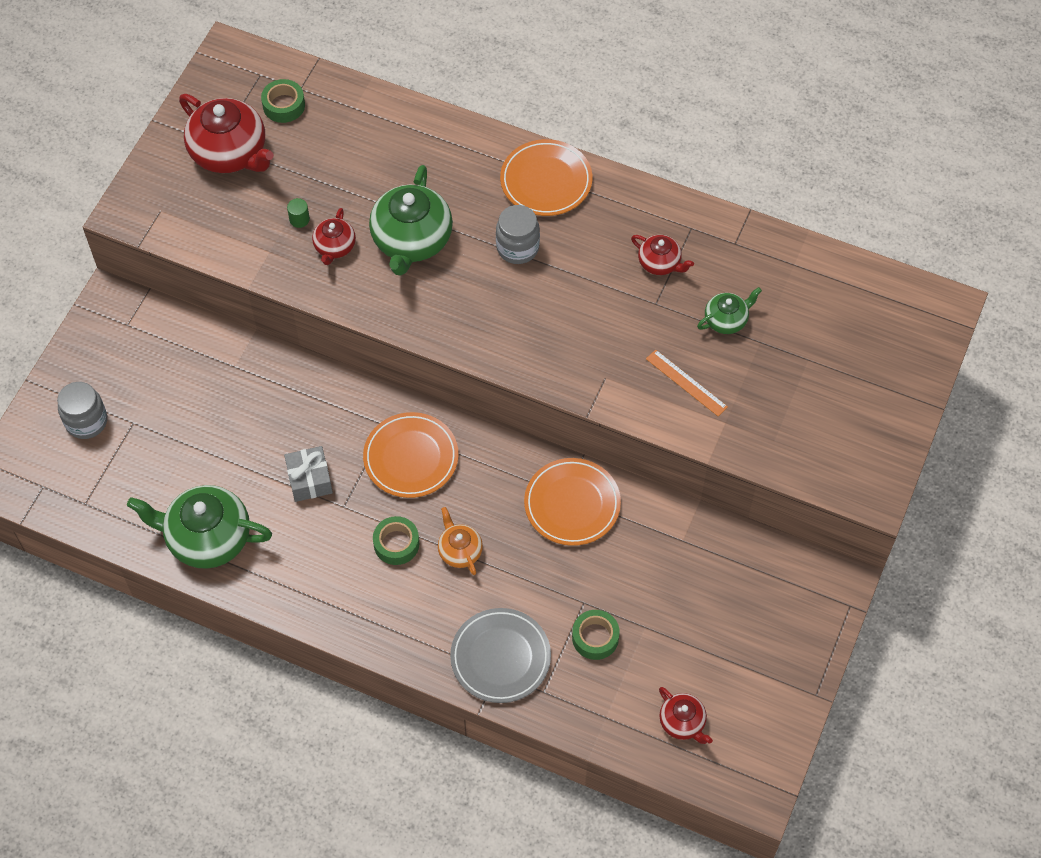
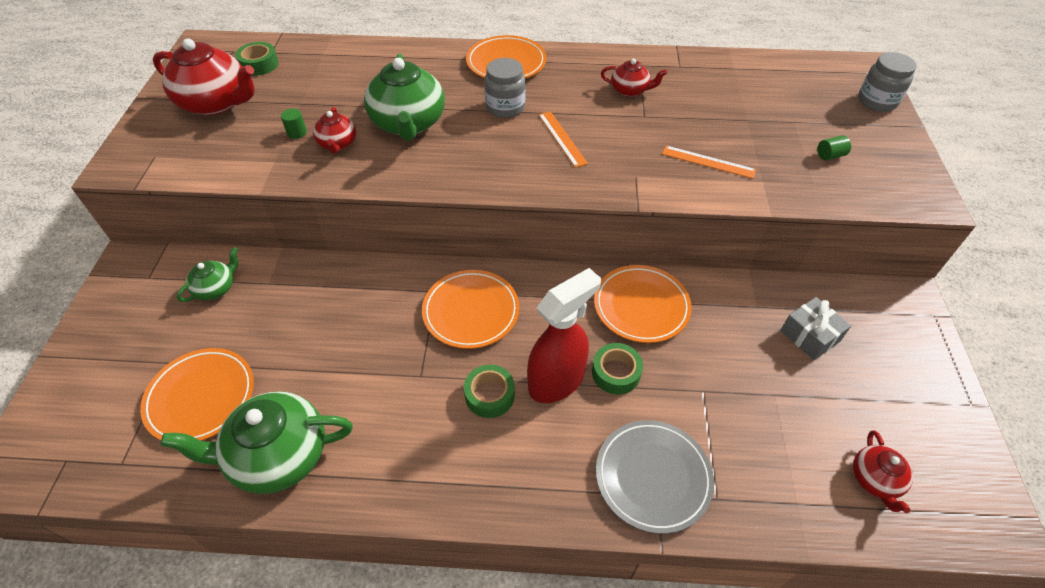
camera: 20 degrees left, 10 degrees down
(86, 421) = (113, 377): grey jar -> grey jar (877, 101)
(155, 465) = (201, 397): none -> orange plate
(309, 479) = (376, 361): grey gift -> grey gift (809, 336)
(459, 551) = (557, 381): orange teapot -> red spray bottle
(556, 308) = (562, 138): none -> orange ruler
(595, 637) = (735, 422): green tape -> green tape (616, 373)
(682, 722) = (875, 480): red teapot -> red teapot turned 60 degrees clockwise
(726, 320) = (709, 113): green teapot -> green teapot (216, 288)
(815, 413) = (830, 155): none -> green cylinder

